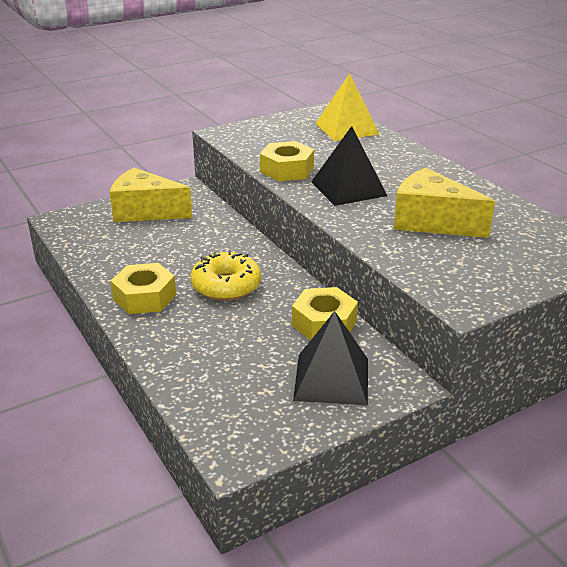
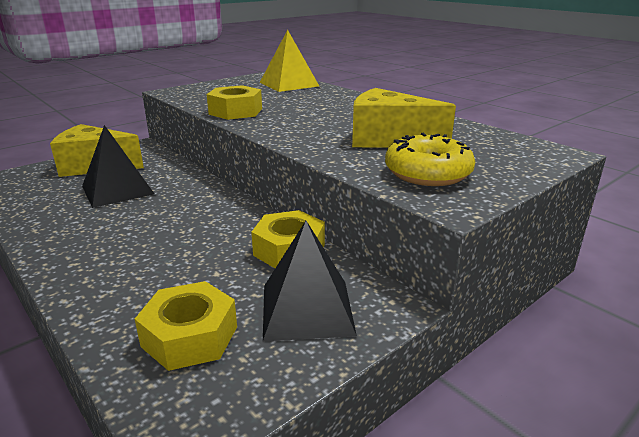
camera: 10 degrees left, 5 degrees down
(144, 297) = (81, 242): yellow nut -> yellow nut (190, 336)
(226, 286) = (177, 223): yellow donut -> yellow donut (427, 173)
(348, 188) = (298, 121): black pyramid -> black pyramid (117, 190)

